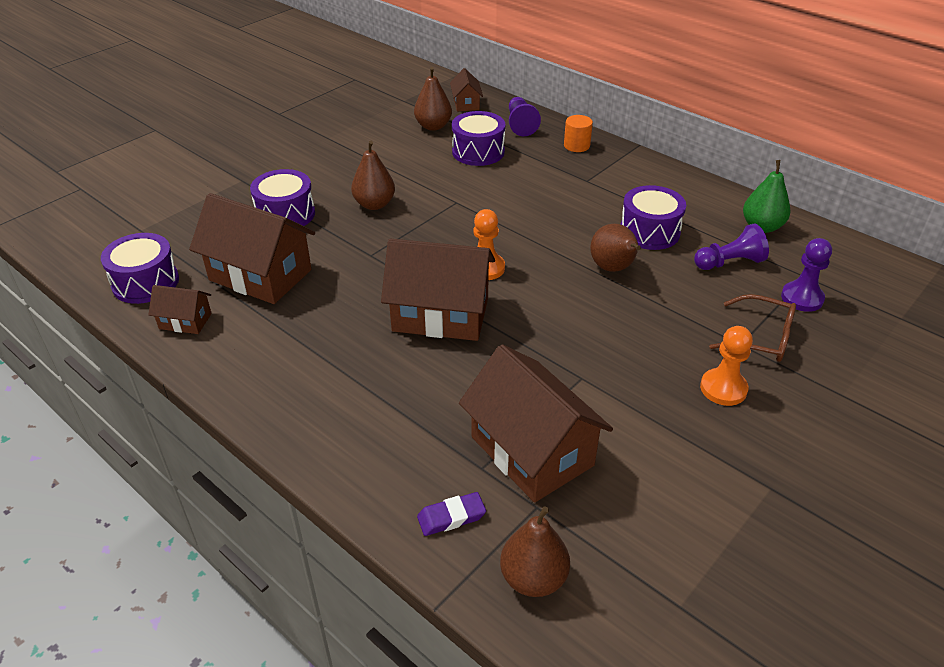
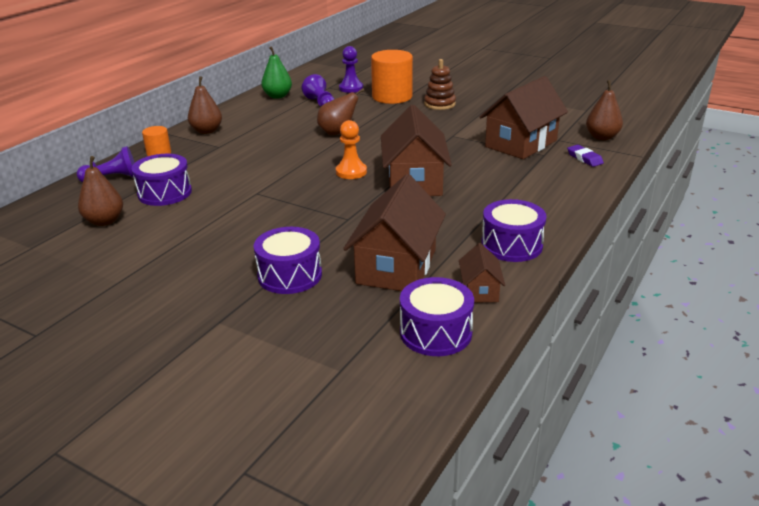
camera: 100 degrees left, 10 degrees down
(374, 204) = (265, 230): brown pear -> brown pear (207, 131)
(466, 103) = (55, 210): brown house -> none
(649, 232) = (289, 124): purple drum -> purple drum (511, 245)
(723, 388) = (439, 104): orange pawn -> brown stacking toy
(761, 338) = (392, 97): brown glasses -> orange cylinder

